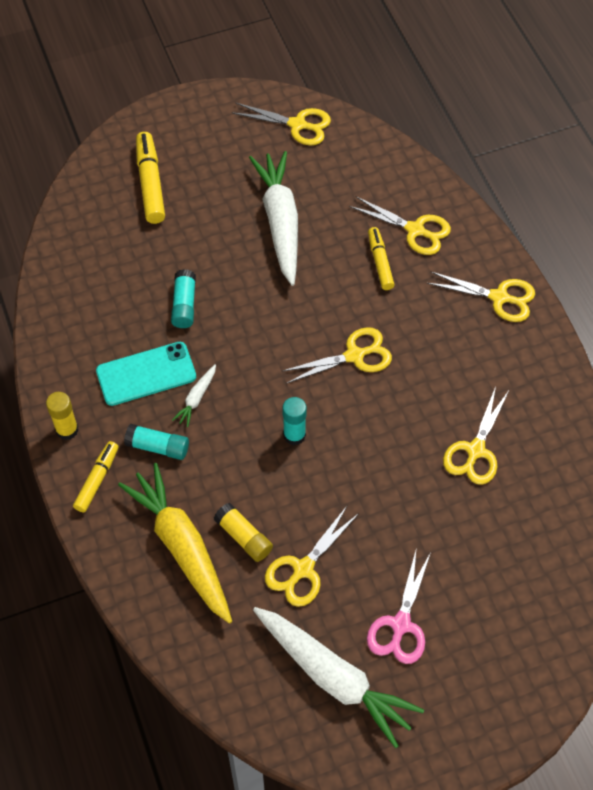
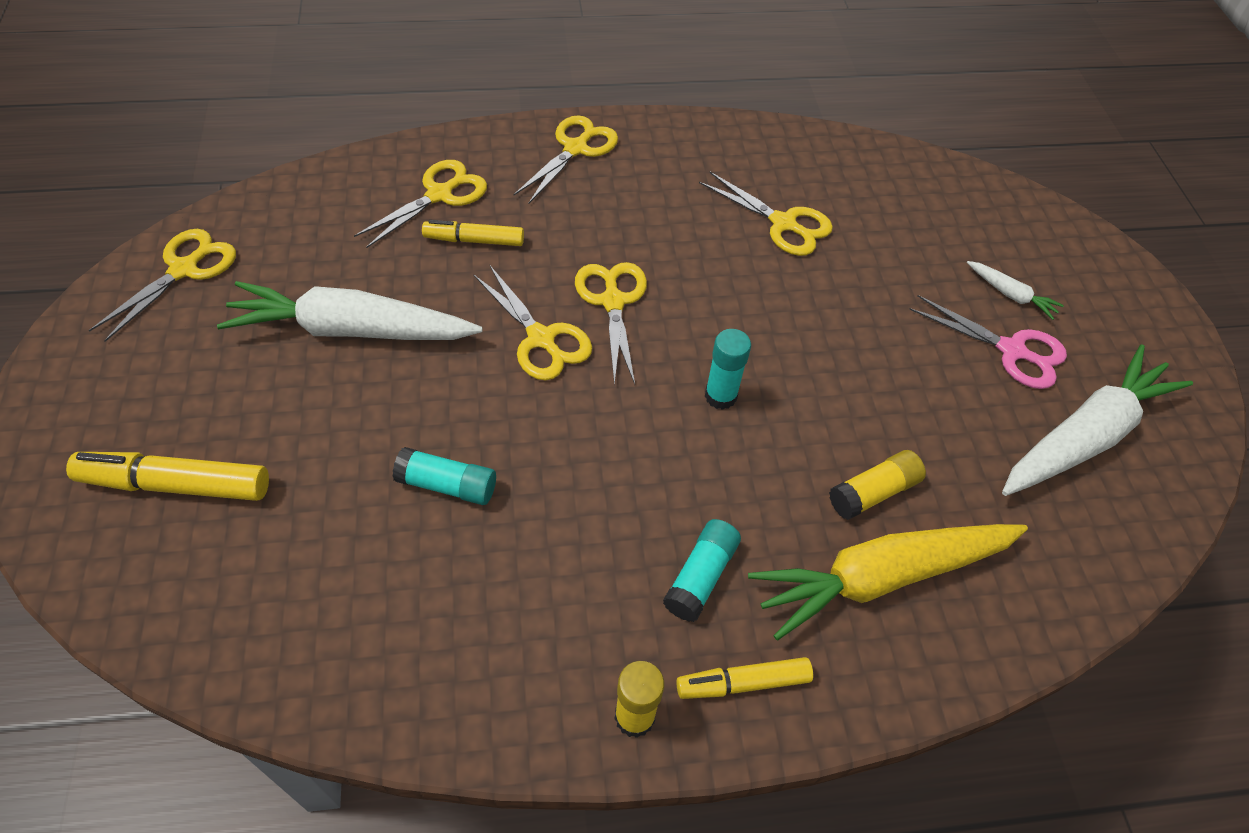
camera: 80 degrees left, 5 degrees down
(97, 480) = (743, 683): yellow marker -> yellow marker turned 45 degrees counterclockwise
(146, 374) = (559, 567): turquoise phone -> none
(196, 398) = (627, 504): white carrot -> white carrot (1010, 294)
(303, 569) = (929, 433): yellow scissors -> yellow scissors (541, 339)

